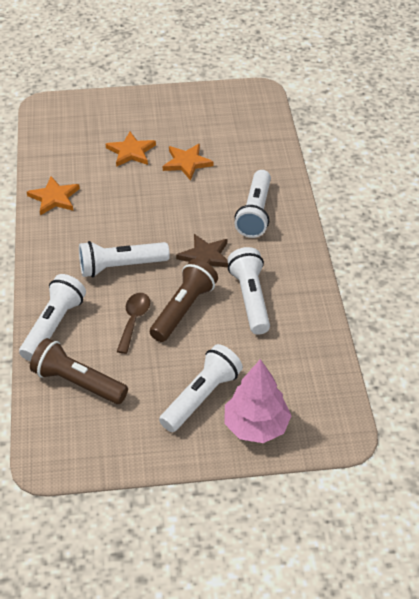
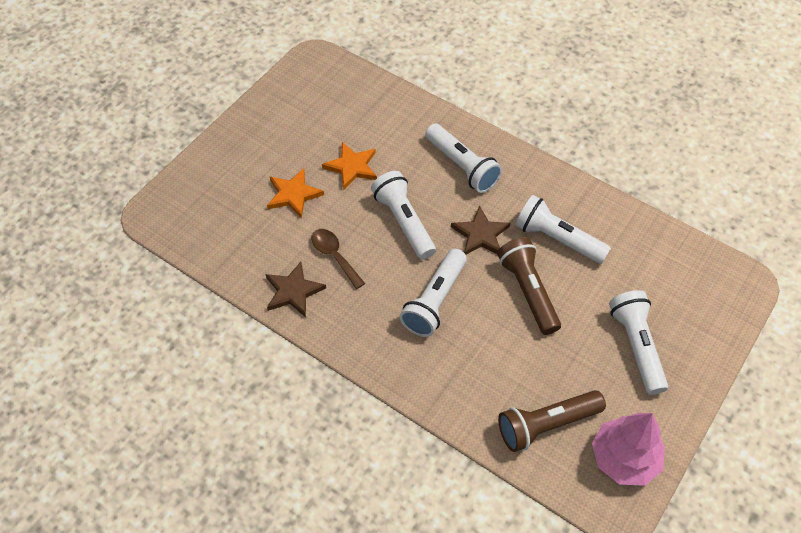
camera: 50 degrees left, 10 degrees up
(54, 198) = (293, 291): orange star -> brown star
(54, 326) = (461, 399): white flashlight -> white flashlight (404, 222)
(134, 320) = (509, 335): brown spoon -> brown spoon (334, 256)
(256, 426) = (695, 331): pink tree -> pink tree (624, 458)

